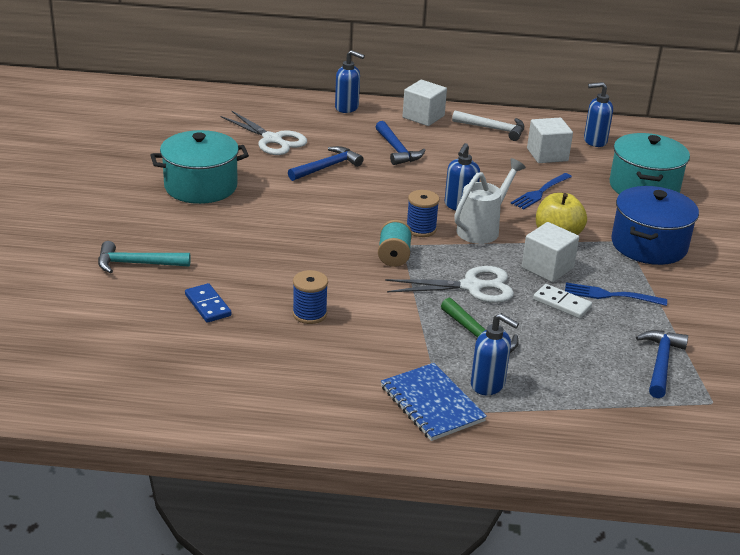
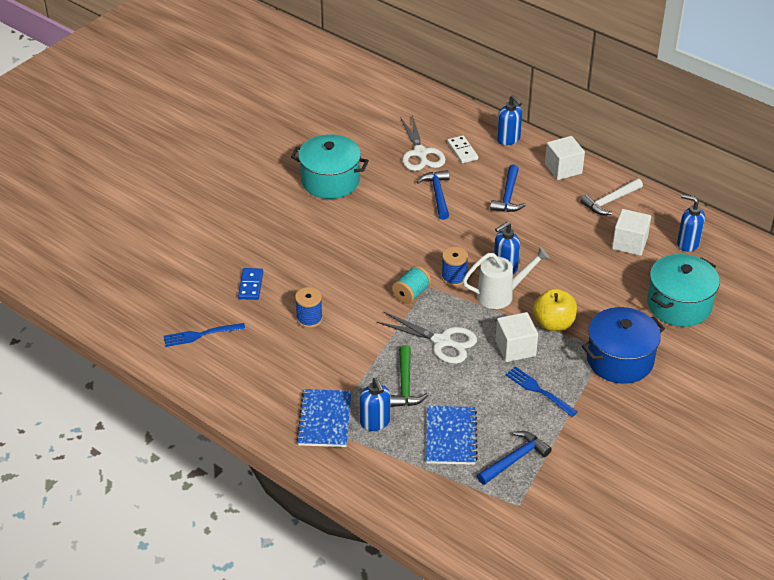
camera: 35 degrees right, 10 degrees up
(137, 264) = (234, 234): turquoise hammer -> none
(327, 167) = (437, 194): blue hammer -> blue hammer turned 90 degrees counterclockwise
(493, 129) = (610, 201): white hammer -> white hammer turned 90 degrees clockwise
(540, 192) = (584, 278): blue fork -> blue fork (201, 335)
(562, 303) = (494, 382): white domino -> white domino (462, 151)
(578, 368) = (450, 437): none -> blue notebook

